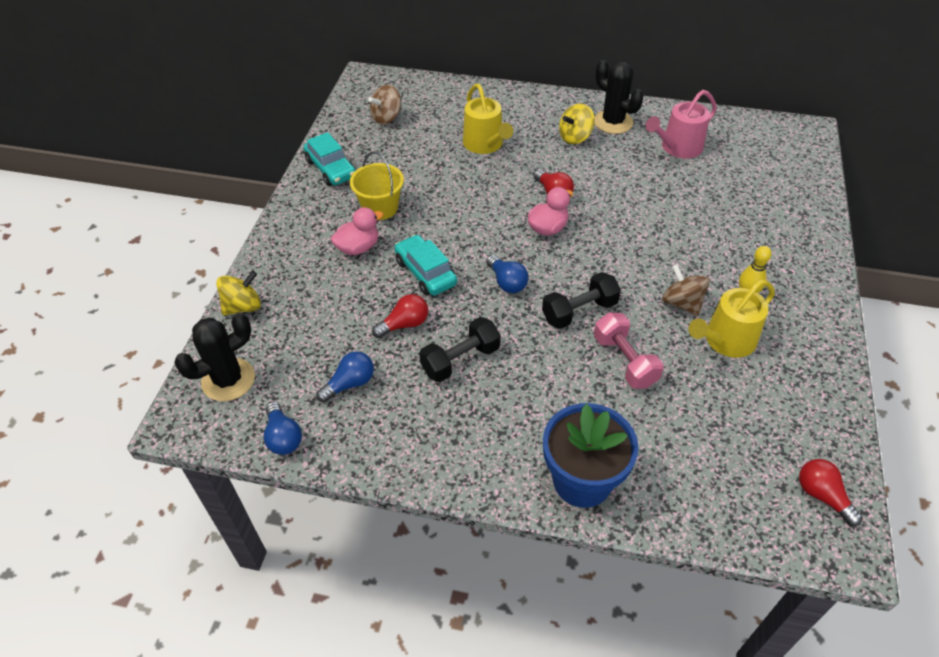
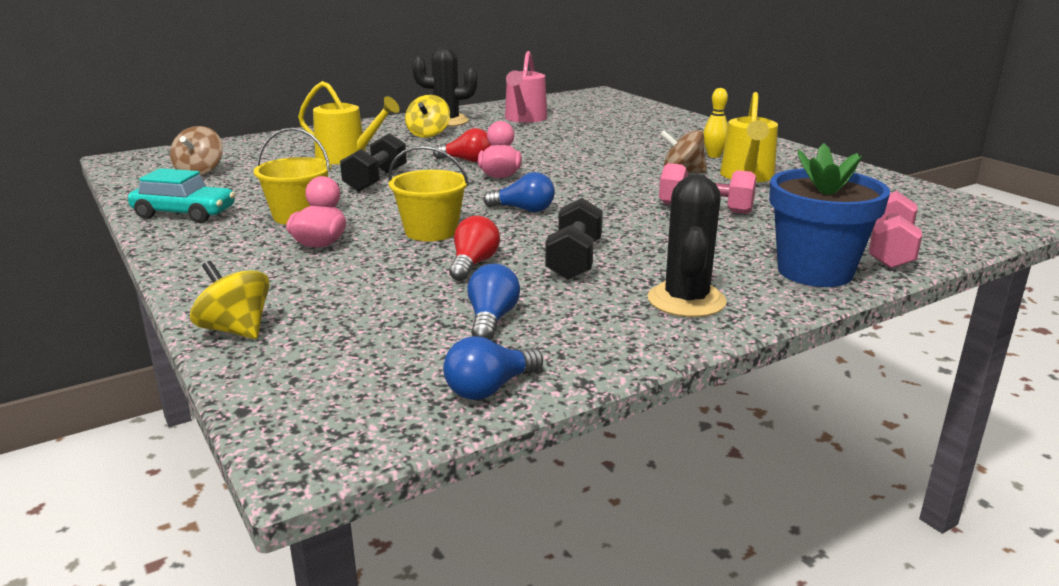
camera: 45 degrees left, 25 degrees down
(228, 380) = (323, 386): black cactus -> black cactus (686, 300)
(243, 306) = (236, 330): yellow spinning top -> yellow spinning top turned 60 degrees counterclockwise
(283, 437) = (489, 388): blue light bulb -> blue light bulb turned 120 degrees clockwise
(425, 273) = (431, 231): turquoise car -> yellow bucket
(579, 311) = (617, 201): black dumbbell -> black dumbbell (376, 180)
(671, 501) = (889, 251): none -> pink dumbbell
(822, 496) = (951, 208): red light bulb -> none

